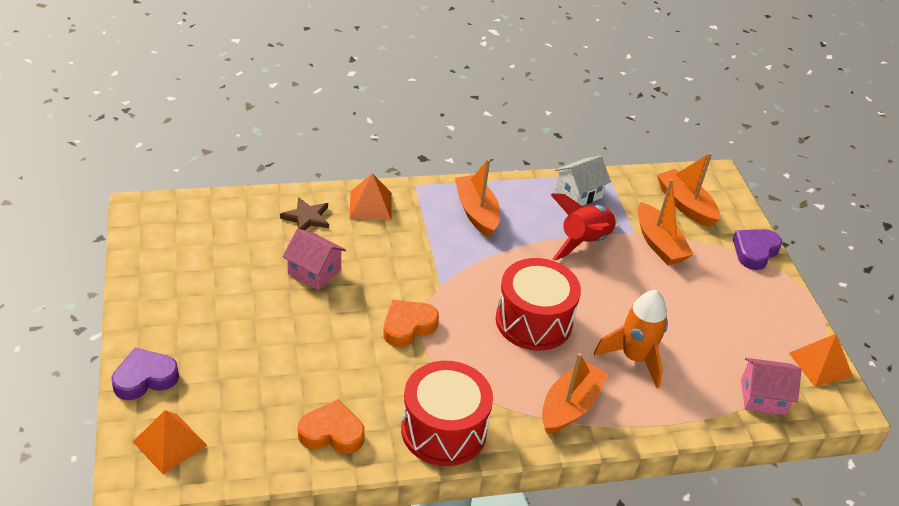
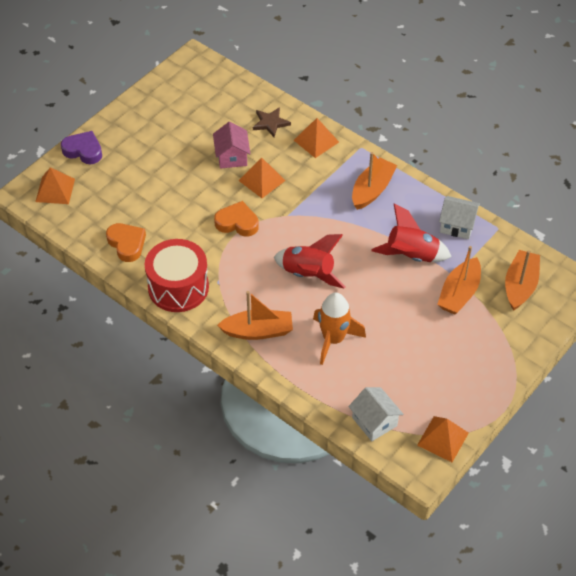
camera: 55 degrees right, 10 degrees up
(373, 272) = (262, 180): none -> orange pyramid
(533, 321) = (308, 274): red drum -> red rocket
(755, 251) = (518, 348): purple heart -> none
(763, 397) = (374, 421): pink house -> white house

